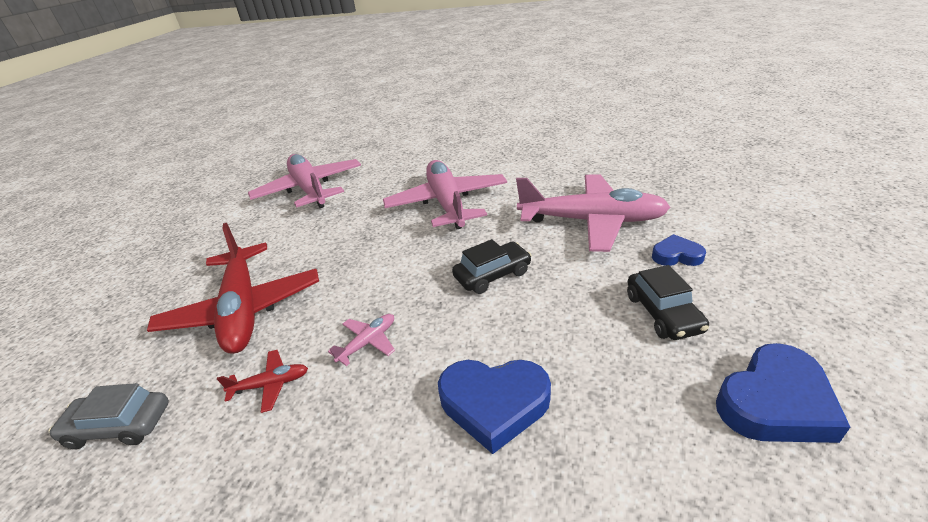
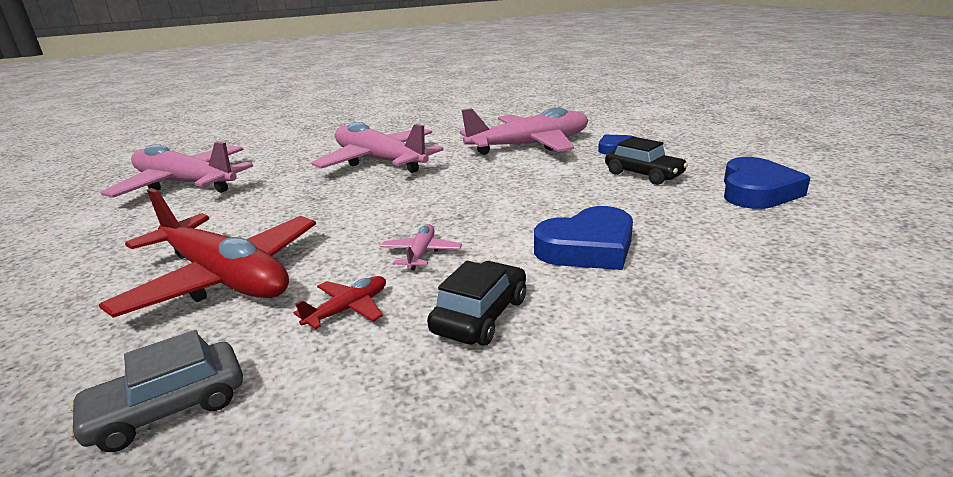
camera: 35 degrees left, 10 degrees down
(492, 275) = (486, 188): black car -> black car (480, 315)

